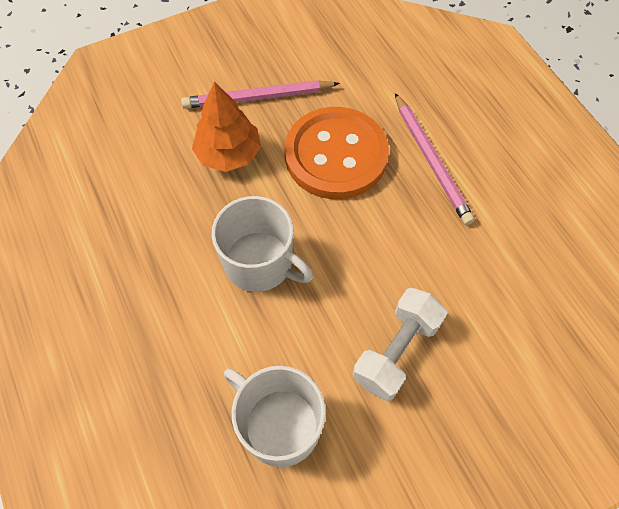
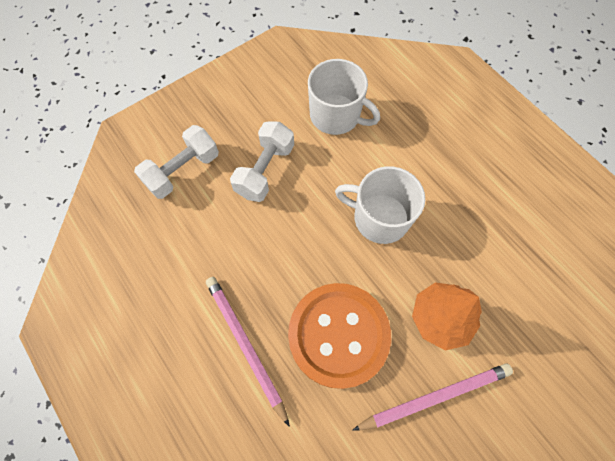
camera: 170 degrees right, 5 degrees up
(511, 369) = (183, 171): none -> white dumbbell

